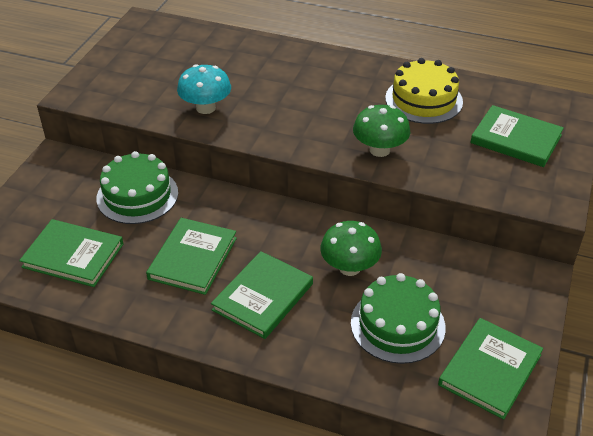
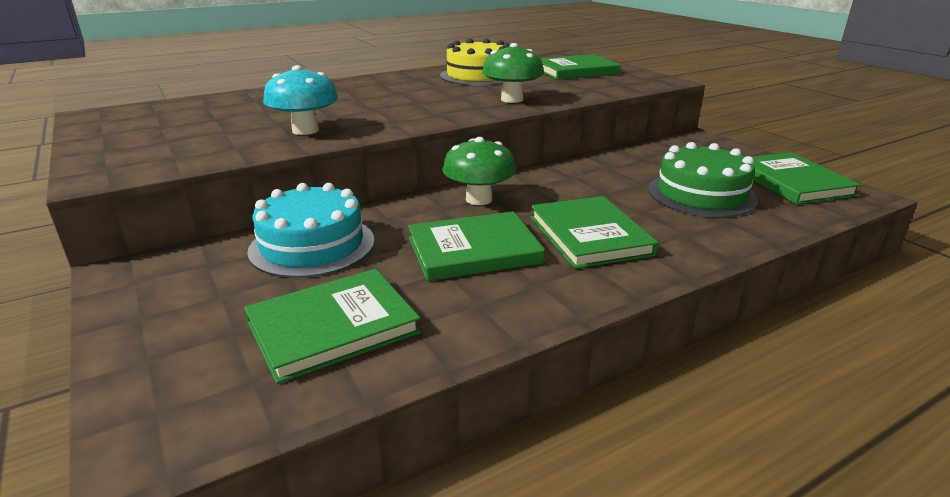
camera: 50 degrees left, 15 degrees down
(137, 195) = (312, 245): green cake -> turquoise cake
(193, 258) = (474, 250): green book -> green book turned 75 degrees counterclockwise
(349, 267) = (601, 187): green mushroom -> green mushroom (479, 199)

